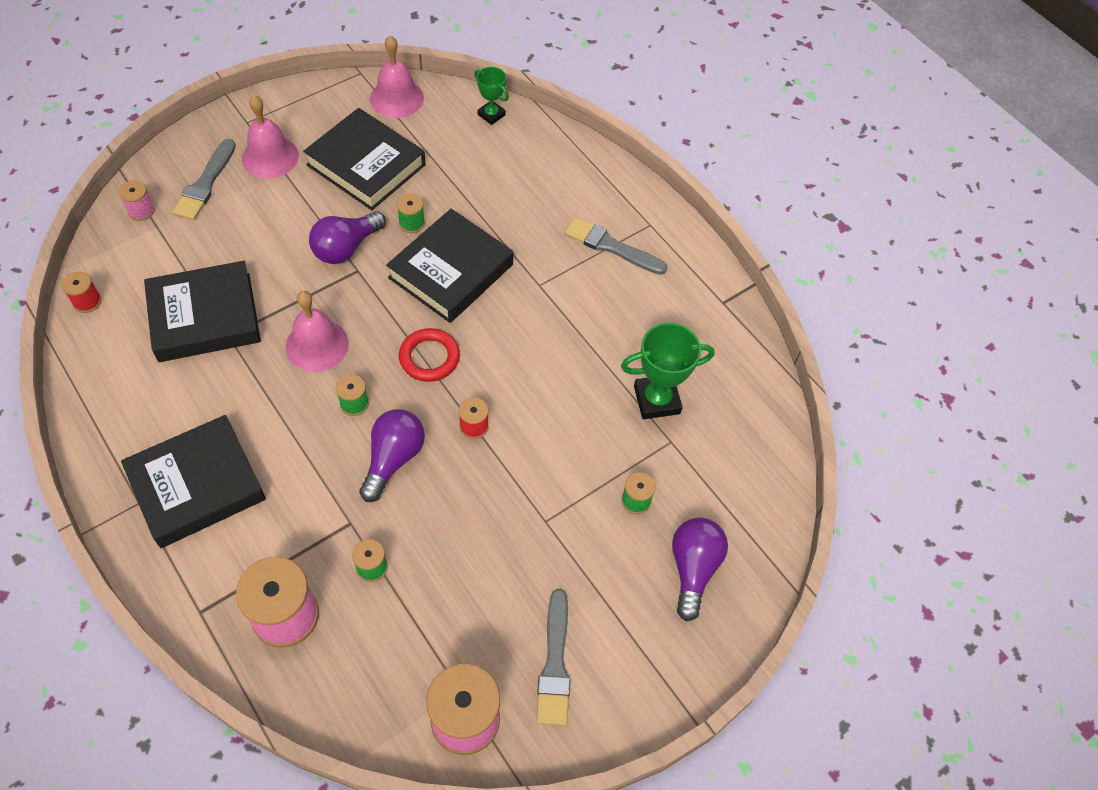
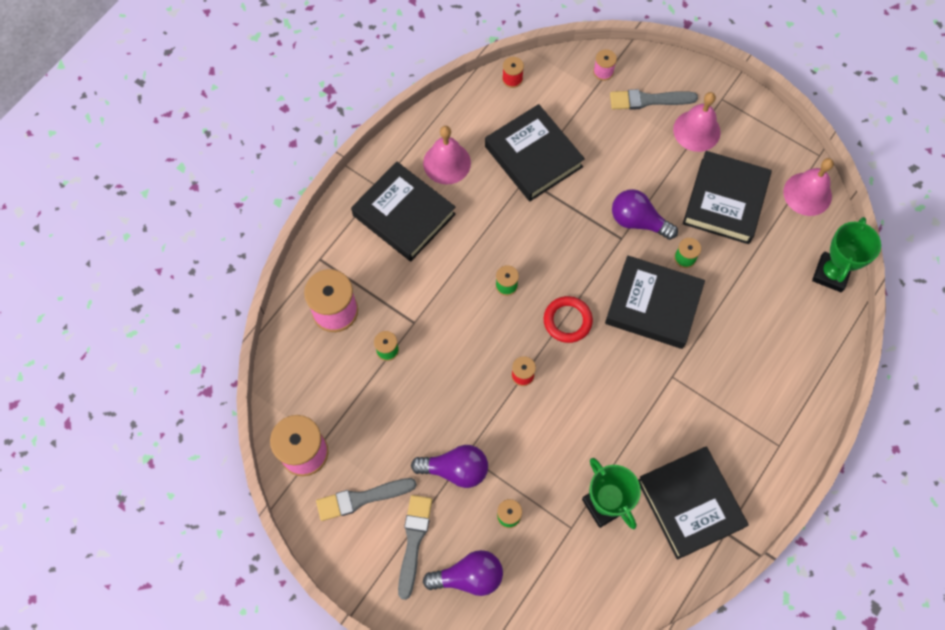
camera: 75 degrees right, 10 degrees up
(317, 345) = (543, 239): pink bell -> pink bell (447, 163)
(393, 459) = (473, 330): purple light bulb -> purple light bulb (455, 469)
(491, 115) = (831, 274): green trophy -> green trophy, size x1.67
(611, 246) = (739, 421): grey brush -> grey brush (414, 541)
(683, 321) = (690, 504): none -> black book

